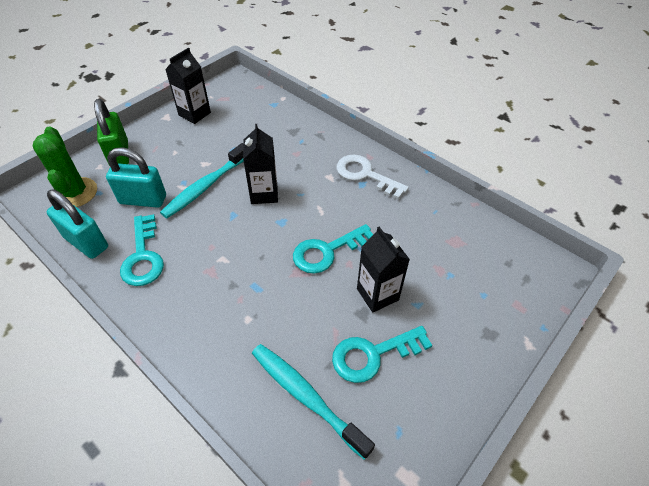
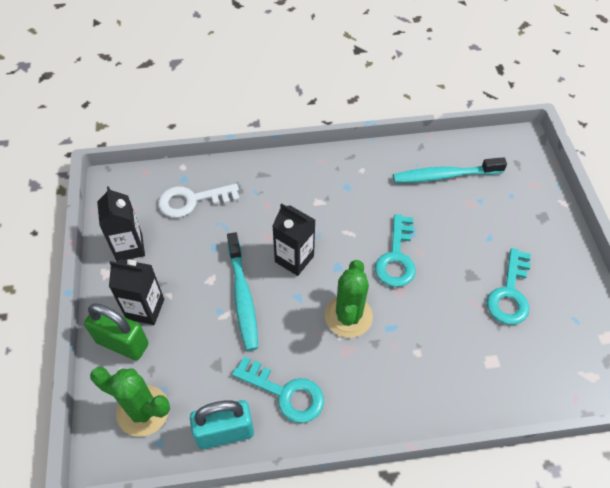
camera: 50 degrees left, 5 degrees up
(143, 200) = (211, 356): turquoise padlock -> none
(242, 254) = (348, 316): none -> green cactus
(306, 396) = (512, 356): turquoise toothbrush -> turquoise toothbrush (444, 175)
(365, 175) = (340, 178): white key -> white key (193, 200)
(377, 294) = (462, 254): black carton -> black carton (145, 309)

